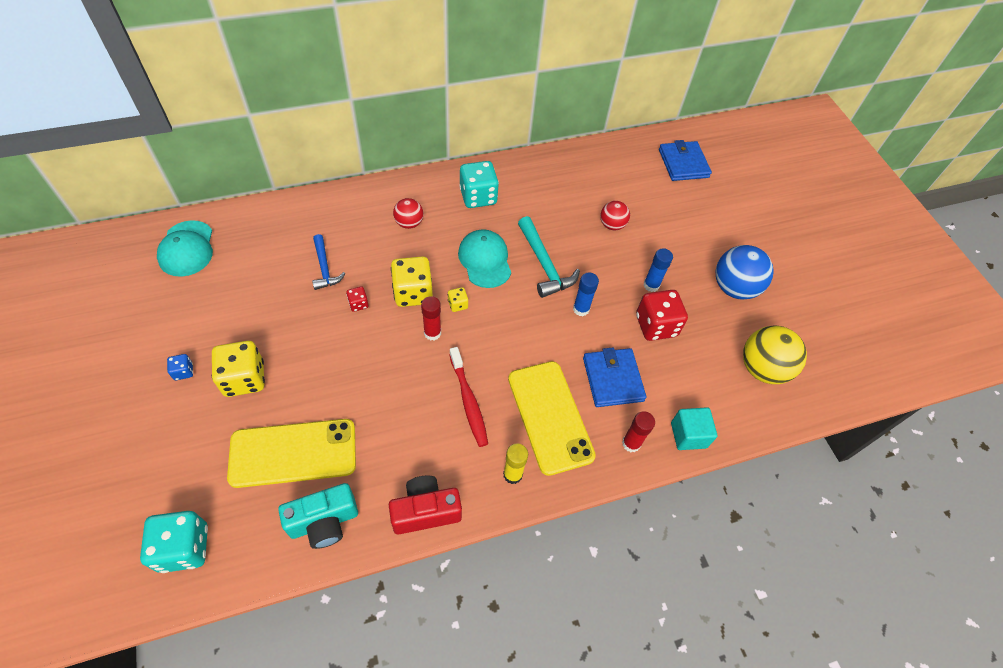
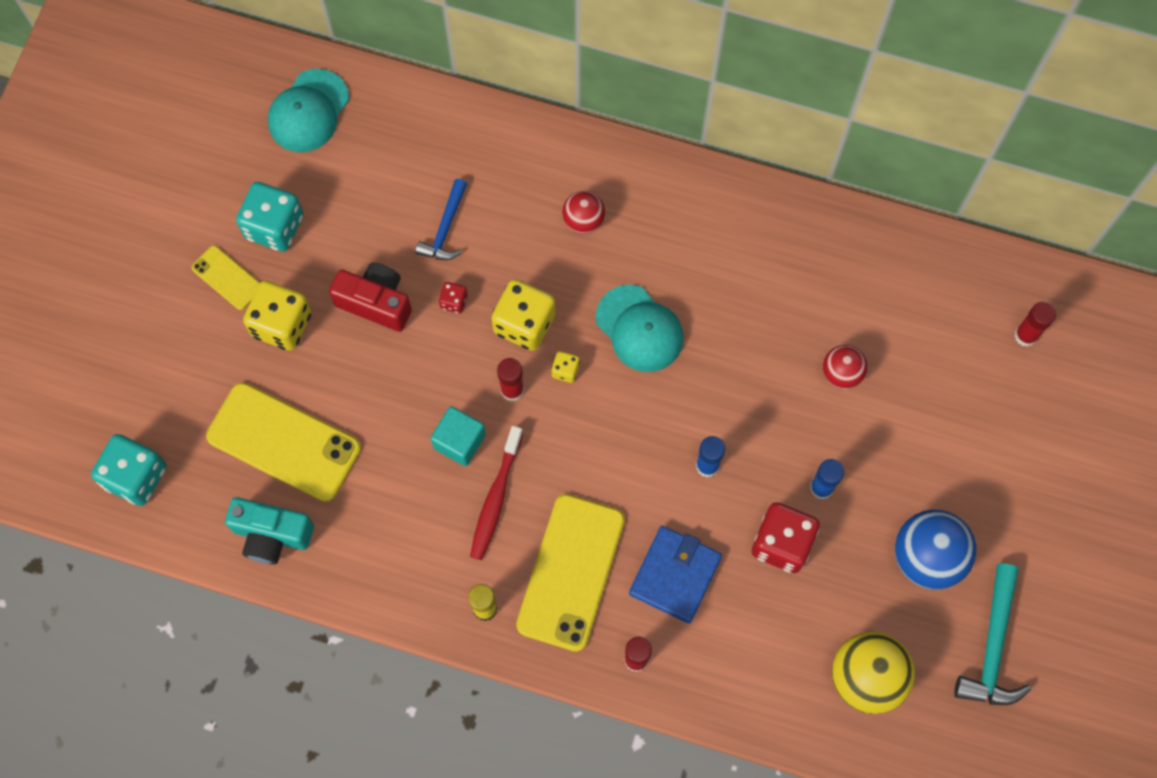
camera: 40 degrees right, 15 degrees up
(183, 371) = (227, 278): blue dice -> yellow phone
(425, 511) = (373, 588): red camera -> red camera (376, 302)
(478, 197) = (697, 229): turquoise dice -> turquoise dice (274, 227)
(485, 260) = (639, 329): turquoise cap -> turquoise cap turned 120 degrees clockwise
(544, 264) = (708, 378): turquoise hammer -> turquoise hammer (992, 646)
(683, 163) = (1025, 335): blue wallet -> red glue stick
(688, 435) = (708, 693): turquoise cube -> turquoise cube (459, 441)

